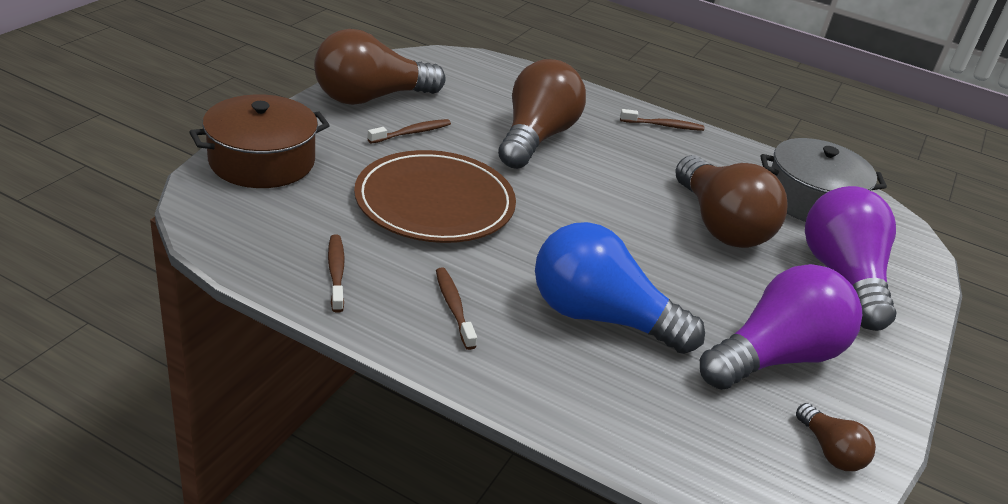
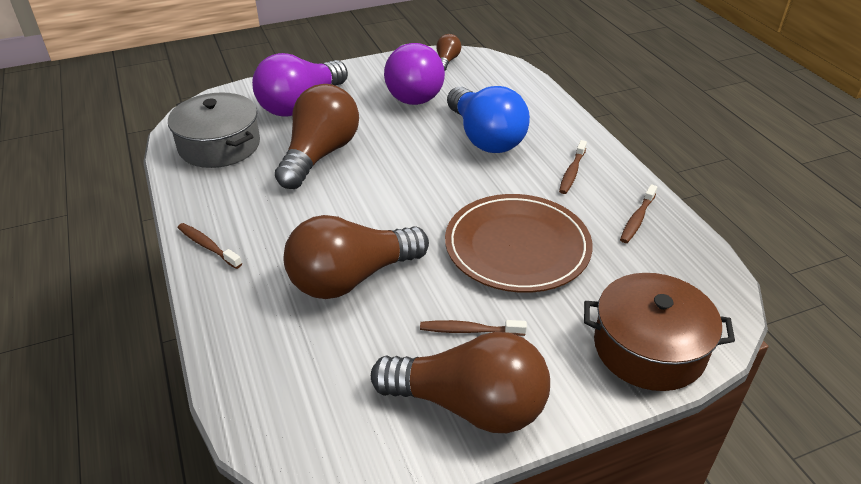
camera: 135 degrees left, 5 degrees up
(775, 357) = (412, 92): purple light bulb -> purple light bulb turned 105 degrees counterclockwise

